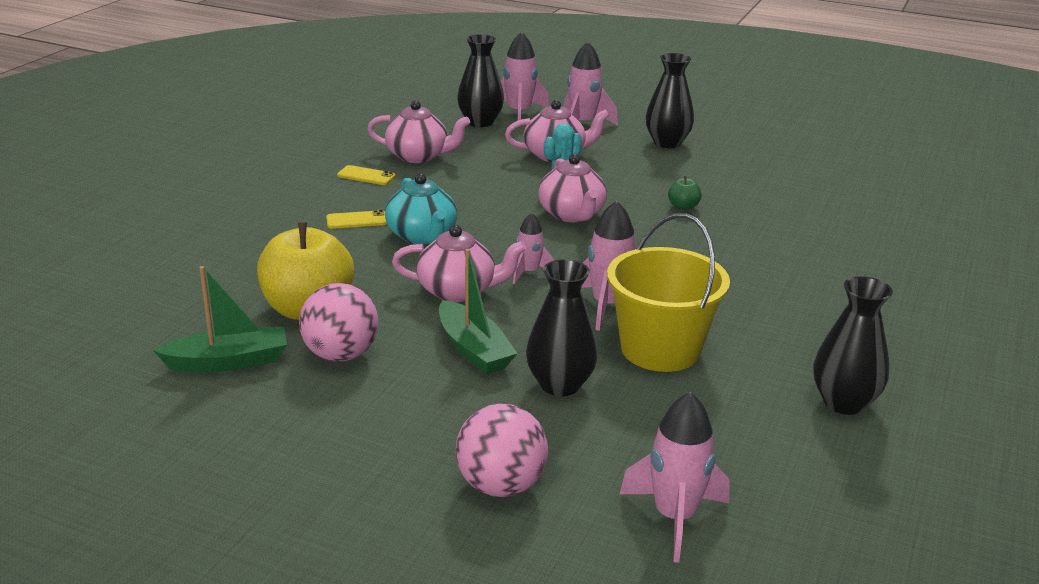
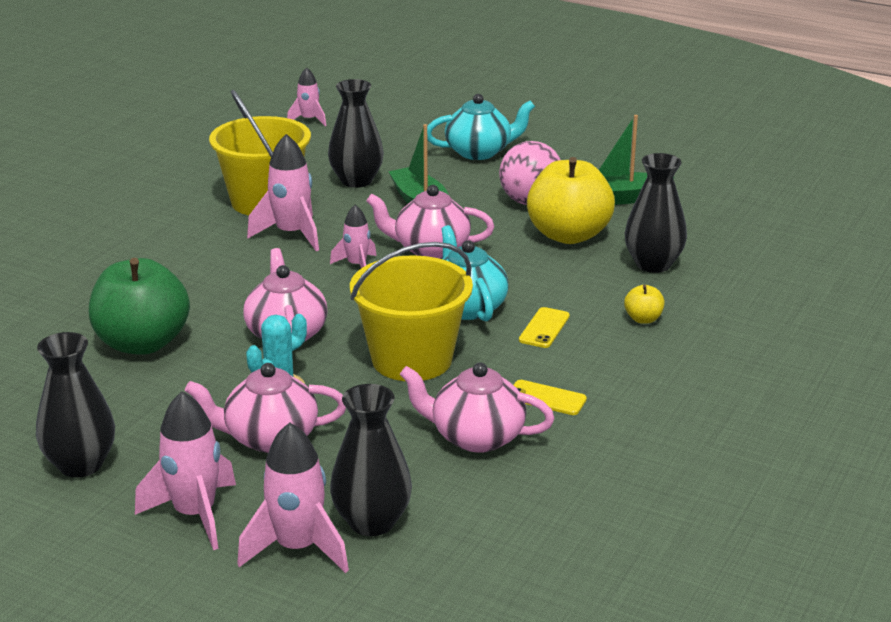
camera: 175 degrees left, 0 degrees up
(268, 228) = (643, 319): none -> yellow apple
(357, 220) = (544, 328): yellow phone -> yellow phone turned 60 degrees counterclockwise
(397, 445) = (479, 152): none -> turquoise teapot
(466, 198) = (412, 359): none -> yellow bucket
(501, 485) = (411, 134): pink ball -> none
(674, 518) = (309, 120): pink rocket -> pink rocket, size x0.60
(683, 207) = (142, 343): green apple -> green apple, size x2.39
(844, 403) = (147, 167): black vase -> black vase (653, 264)

